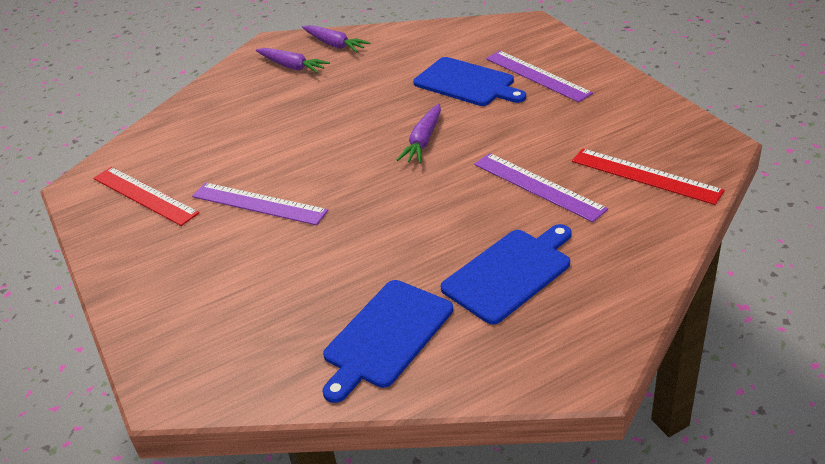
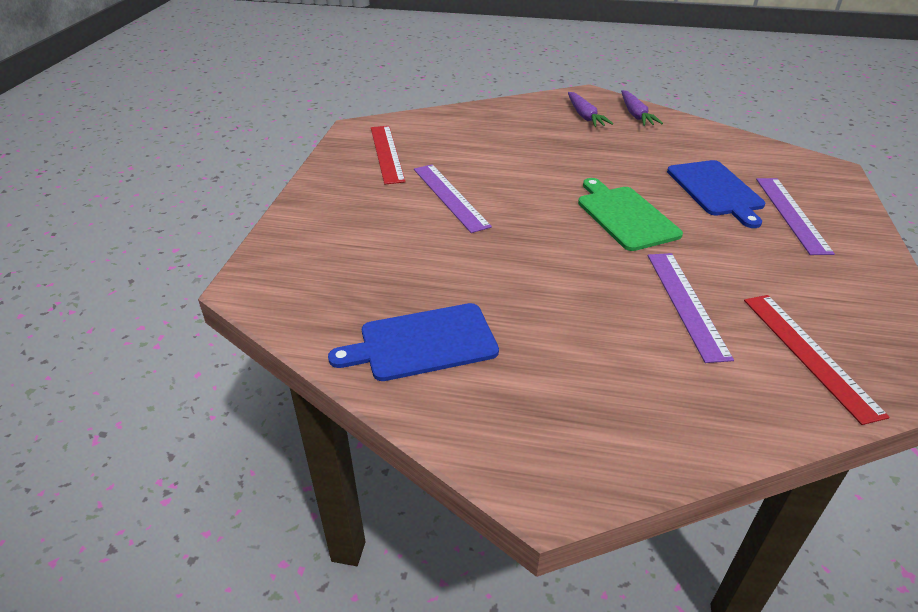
camera: 35 degrees right, 0 degrees up
(423, 141) = (625, 216): purple carrot -> green cutting board
(510, 273) = (577, 358): blue cutting board -> none

